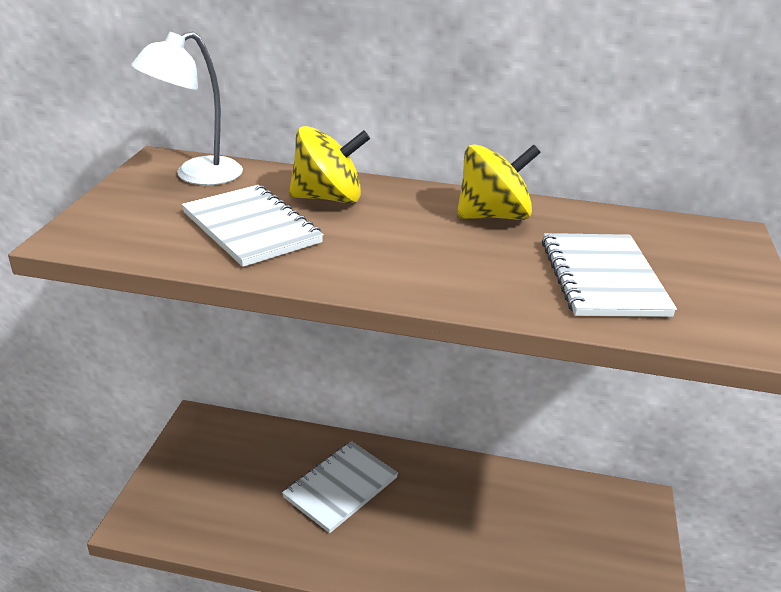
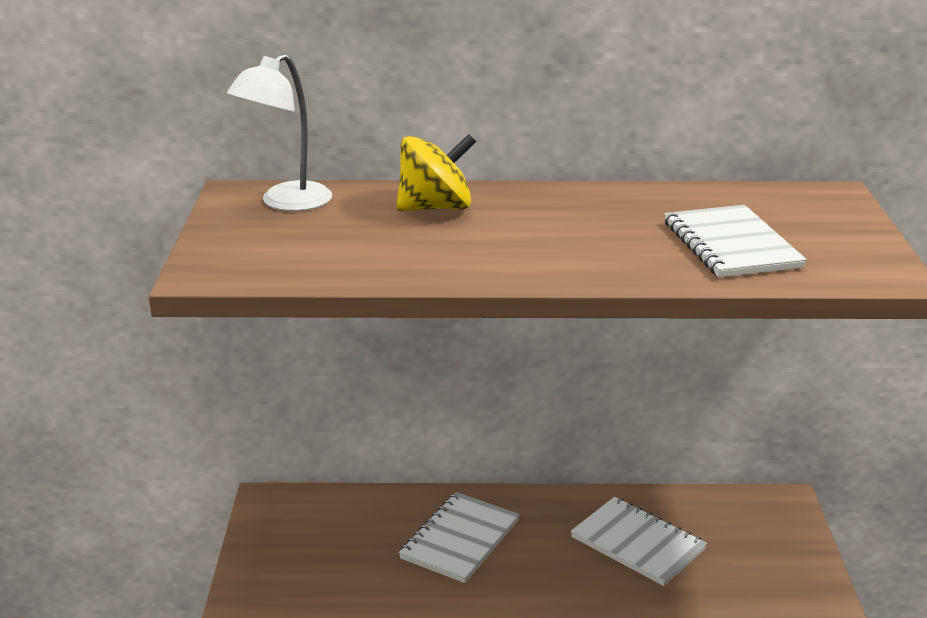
camera: 10 degrees left, 5 degrees down
(251, 228) = (377, 243): white notebook -> white notebook (638, 543)
(493, 216) = (606, 205): yellow spinning top -> none

